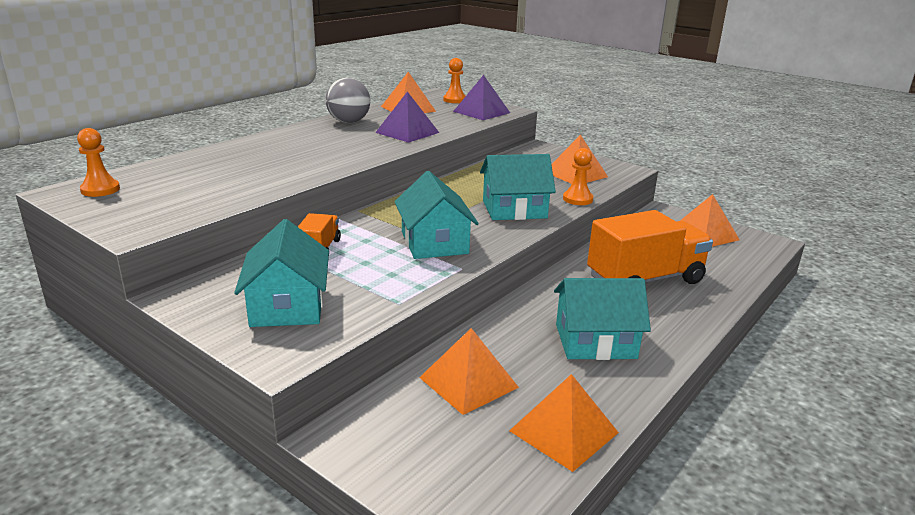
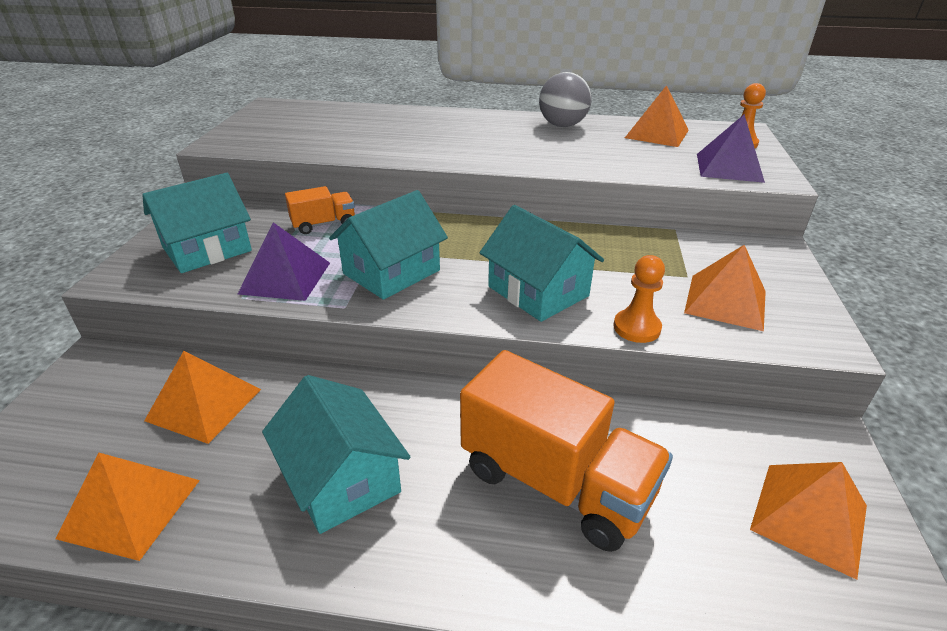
camera: 60 degrees right, 10 degrees up
(100, 190) = (284, 111): orange pawn -> none
(407, 132) = (579, 155): purple pyramid -> purple pyramid (285, 277)

